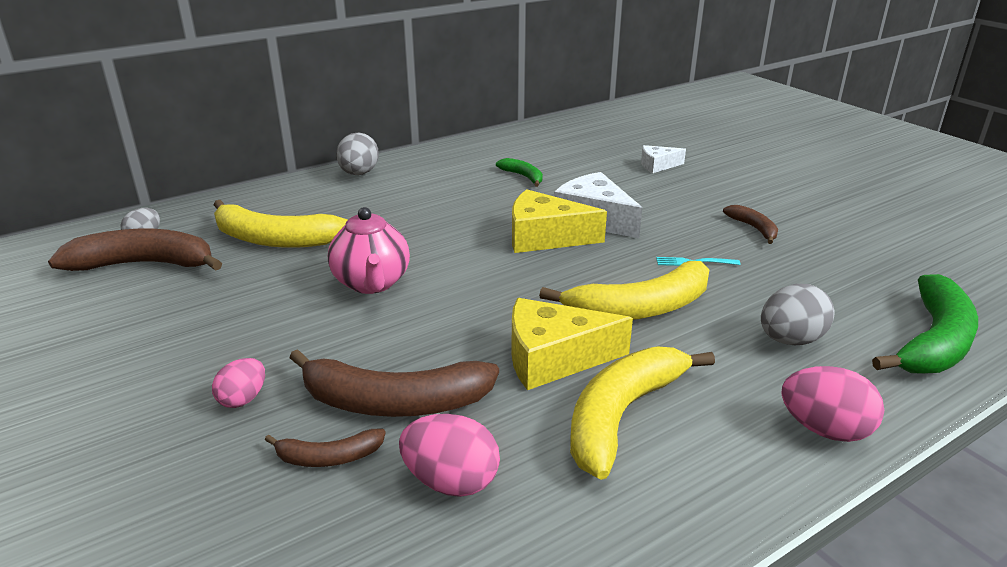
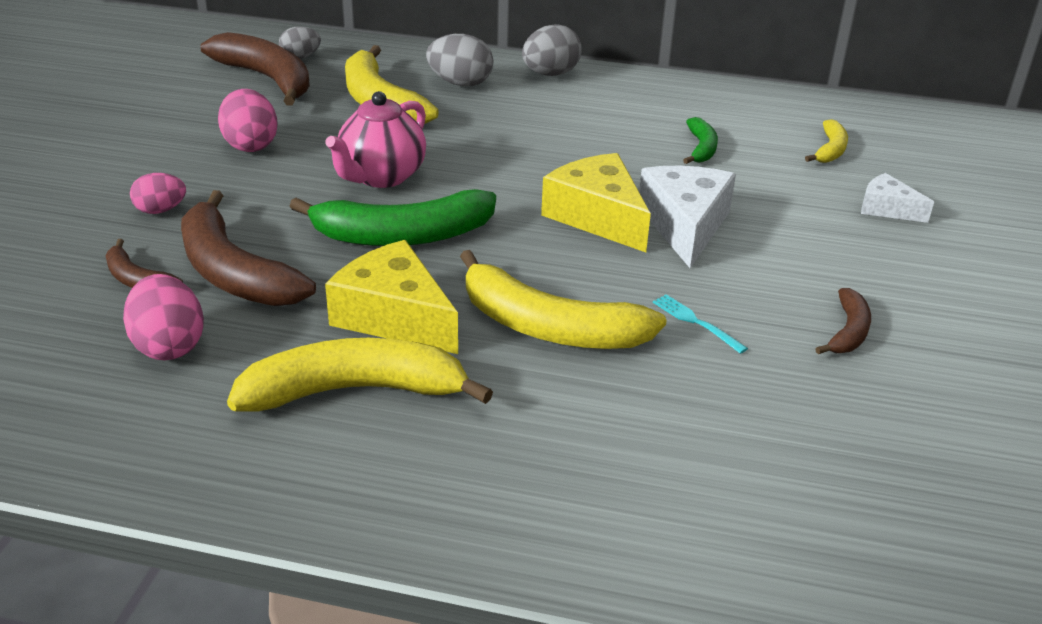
camera: 45 degrees right, 5 degrees up
(582, 150) = (830, 150): none -> yellow banana
(790, 340) = (628, 445): grey egg -> grey egg (460, 83)
(824, 429) = (486, 525): pink egg -> pink egg (250, 145)
(933, 341) = (787, 558): green banana -> green banana (403, 235)

